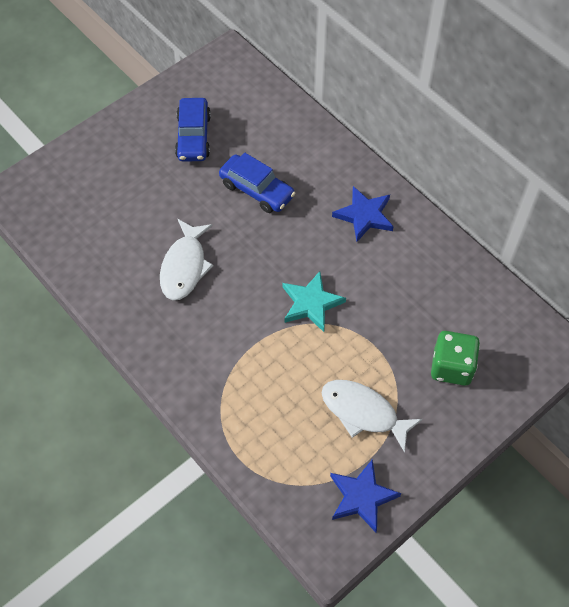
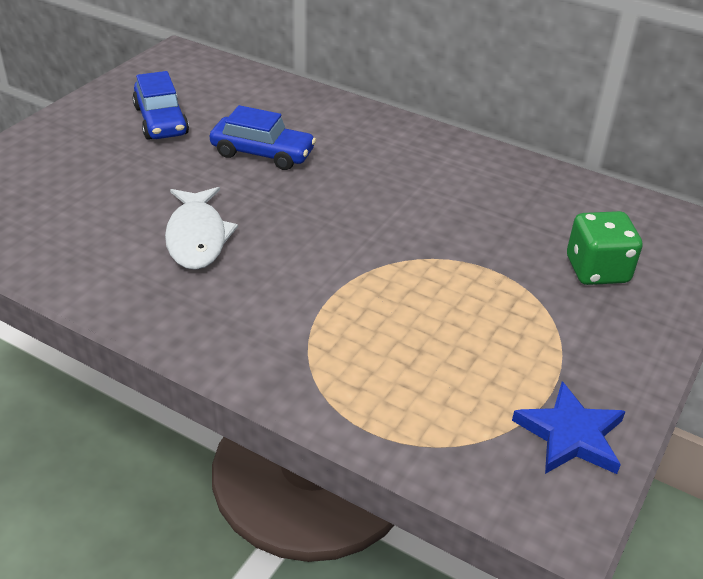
camera: 20 degrees left, 20 degrees down
(311, 303) = (385, 243): turquoise star -> none
(363, 412) = (515, 339): white fish -> none
(364, 215) = (407, 155): blue star -> none

